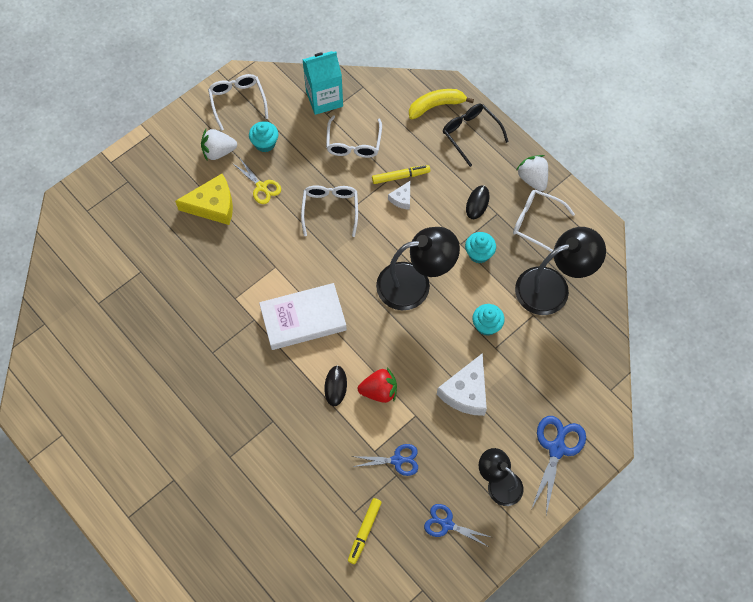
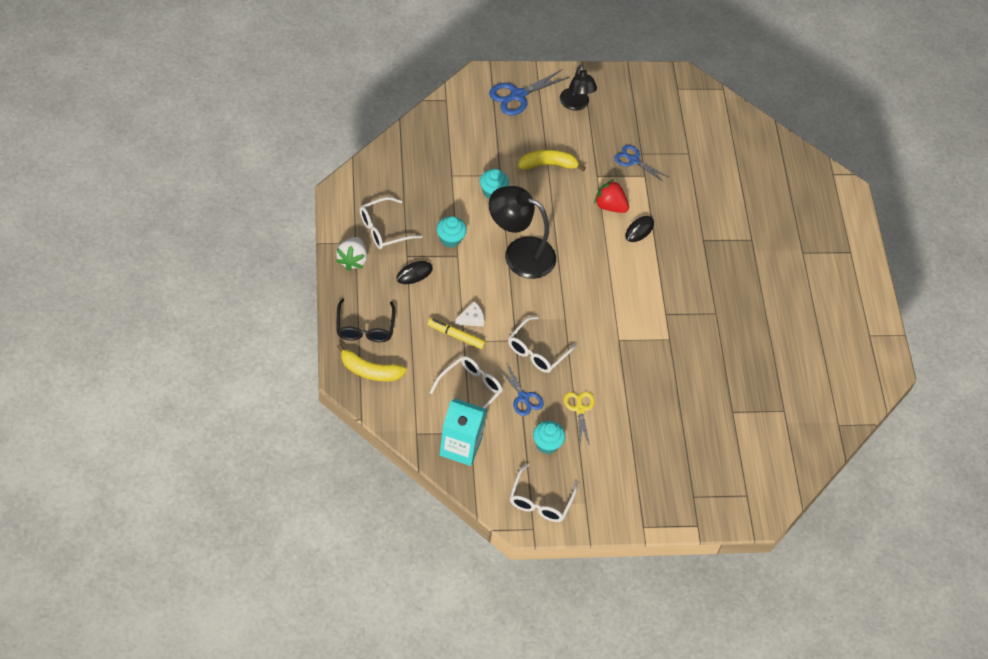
camera: 150 degrees left, 10 degrees down
(213, 205) = (633, 422): yellow cheese -> none
(218, 151) = (593, 466): white strawberry -> none
(303, 319) = (627, 288): white book -> none
(364, 531) = (690, 139): yellow marker -> none
(447, 524) = (631, 107): blue scissors -> blue scissors (523, 397)
(466, 392) = (548, 165): white cheese -> yellow banana
(536, 222) = (384, 229): white glasses -> white glasses turned 90 degrees clockwise
(552, 286) = (418, 182): black lamp -> none

